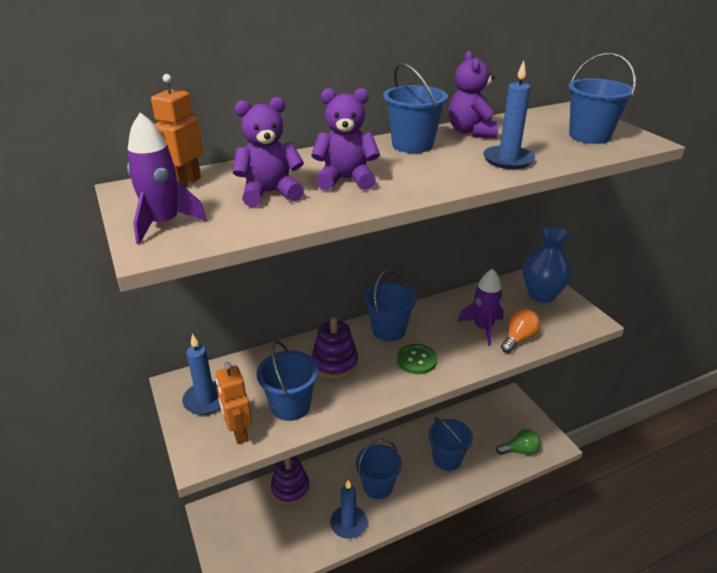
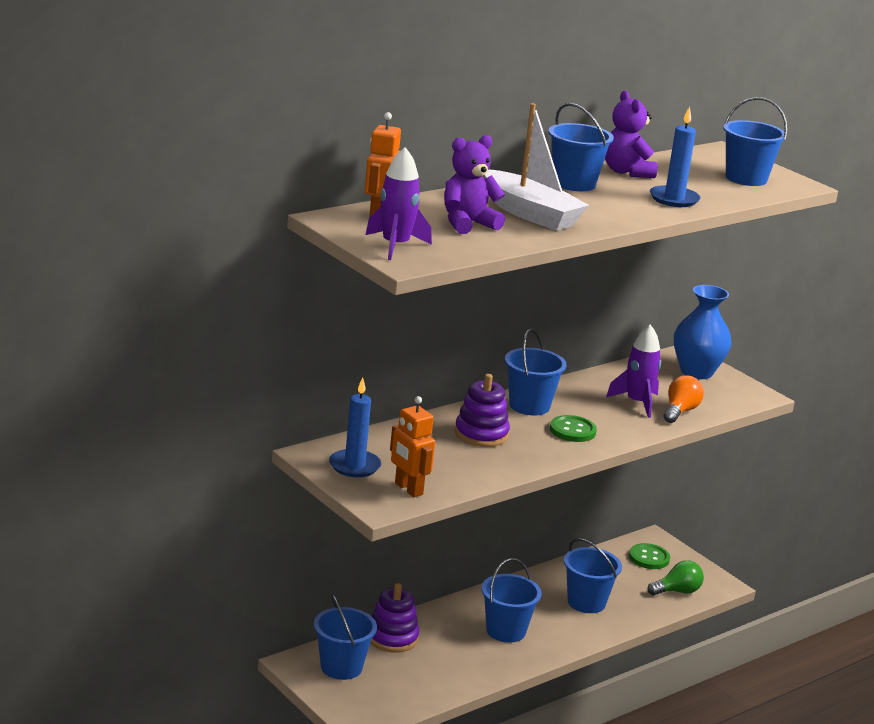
camera: 15 degrees left, 10 degrees down
(290, 406) = (452, 468): blue bucket -> blue bucket (341, 667)
(345, 180) = (530, 214): purple teddy bear -> white boat
(348, 523) = (481, 665): blue candle -> none
(504, 415) = (649, 558): none -> green button

